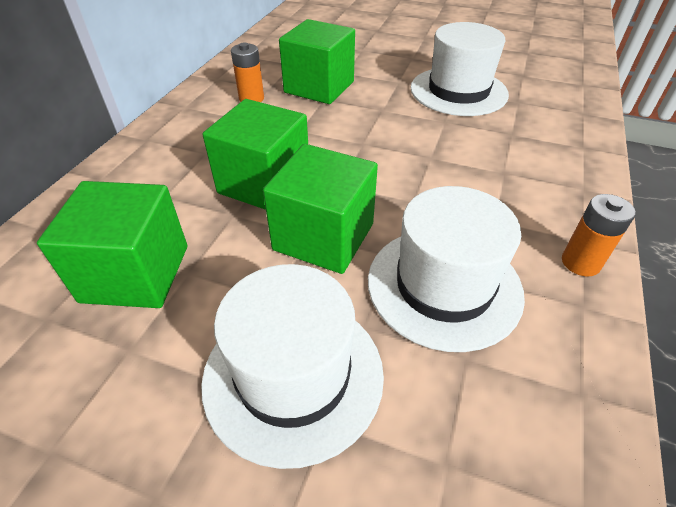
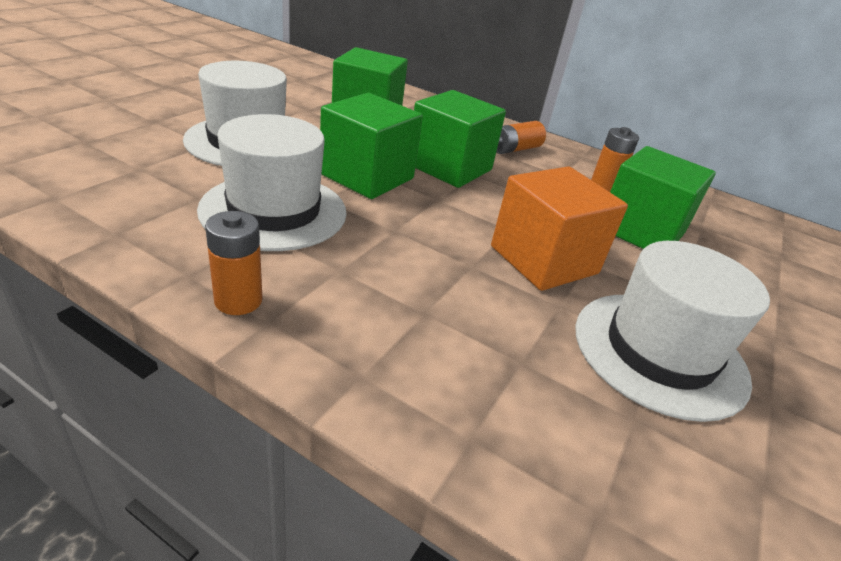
camera: 95 degrees right, 10 degrees down
(191, 145) = (514, 149): none -> orange battery
(396, 127) = (544, 260): none -> orange cube

